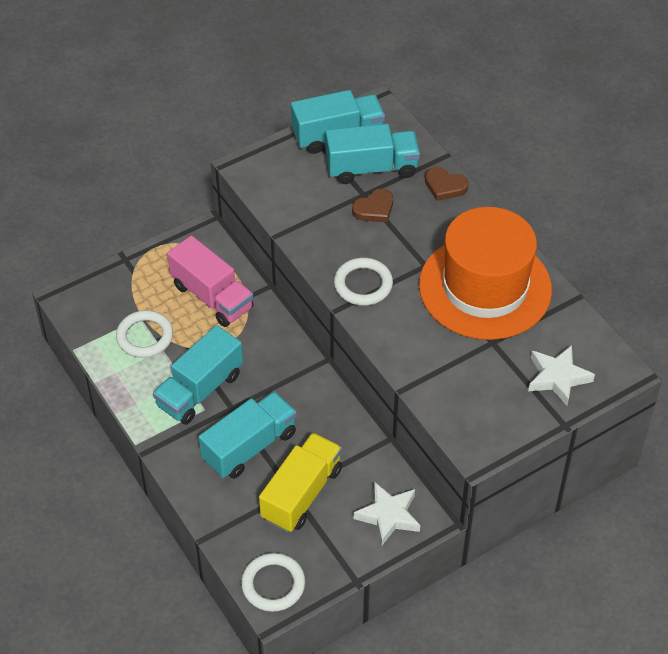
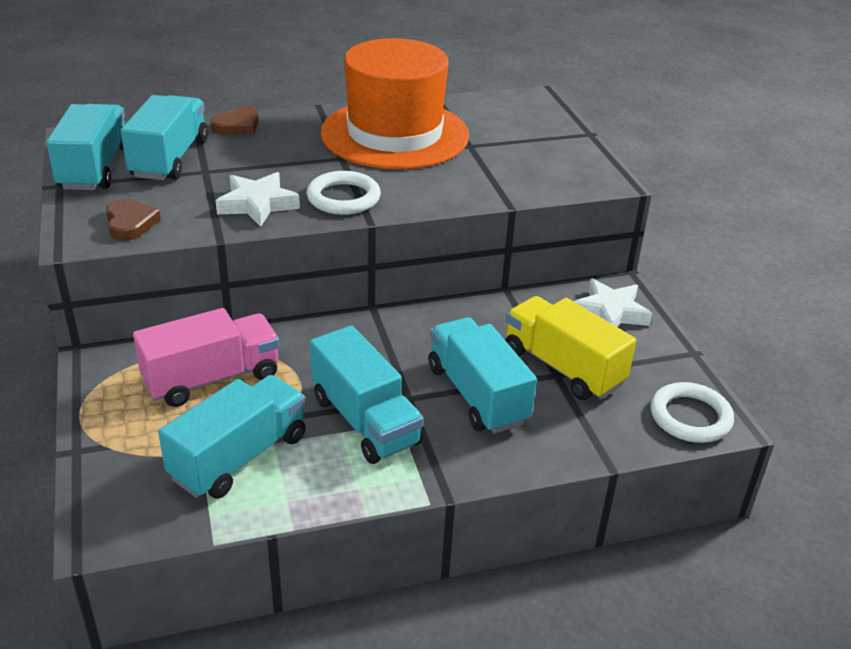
camera: 75 degrees left, 15 degrees down
(145, 337) = (239, 457): white ring -> turquoise truck
(374, 209) = (234, 169): brown heart -> brown heart (130, 223)
(558, 377) = (531, 125): white star -> white star (257, 204)

